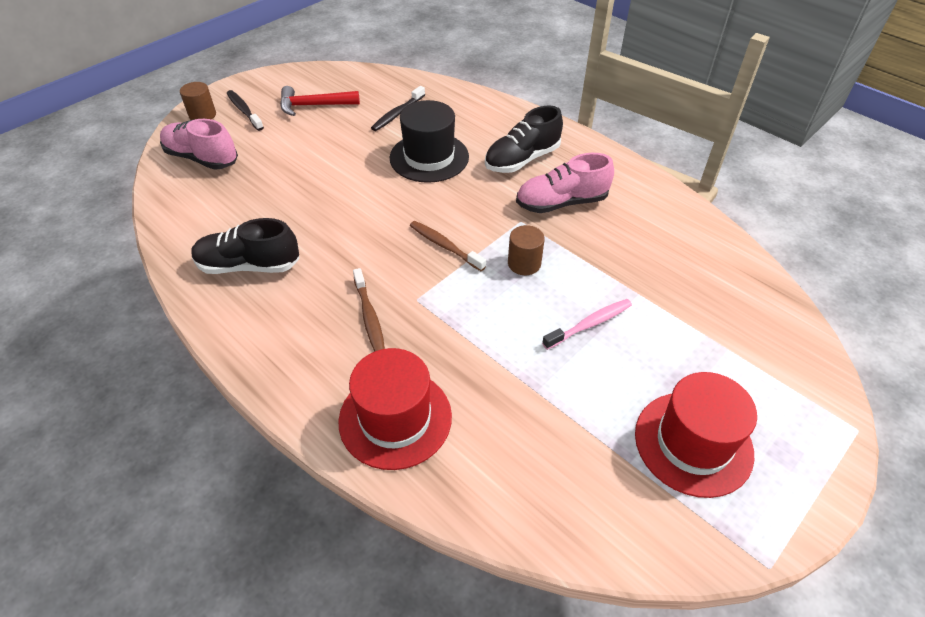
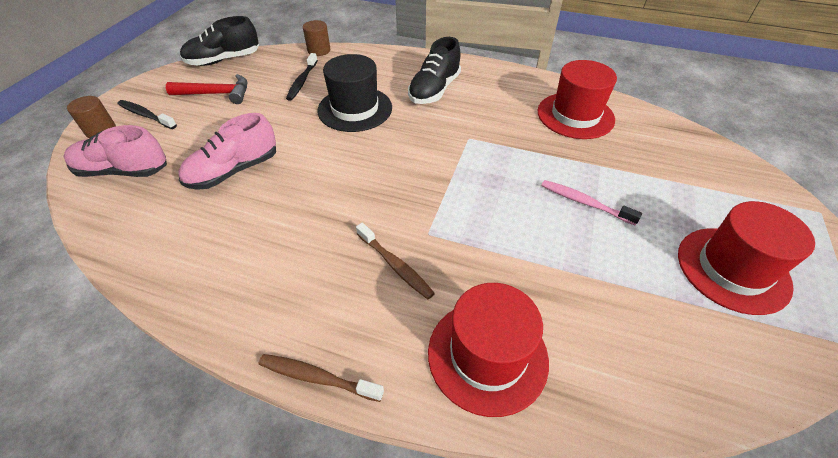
camera: 25 degrees left, 0 degrees up
(249, 265) = (239, 260): black shoe -> black shoe (224, 60)
(313, 106) = (217, 94): red hammer -> red hammer turned 150 degrees counterclockwise
(445, 246) = (420, 178): brown toothbrush -> brown toothbrush (317, 377)
(524, 263) = (497, 171): brown cylinder -> brown cylinder (319, 50)
(561, 203) = (490, 114): pink shoe -> pink shoe (234, 171)
(590, 324) = (584, 202): pink toothbrush -> pink toothbrush turned 90 degrees counterclockwise
(656, 232) = (575, 115): none -> red hat

